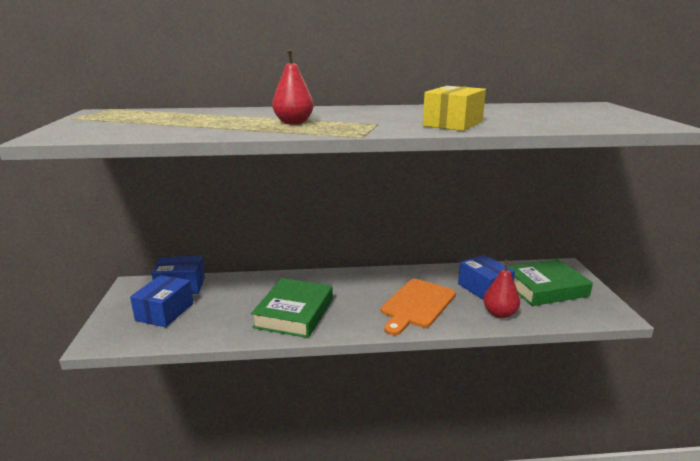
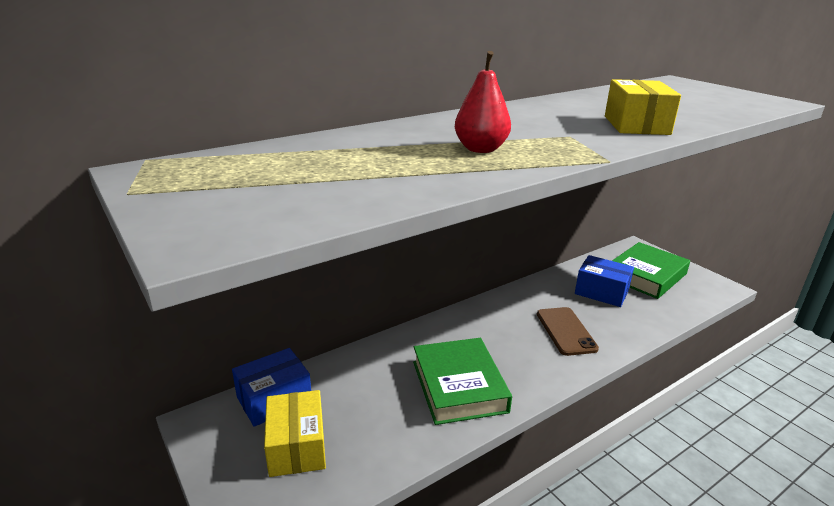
camera: 30 degrees left, 5 degrees up
(165, 312) = (297, 446): blue box -> yellow box
(417, 305) = (566, 331): orange cutting board -> brown phone
(499, 314) = (643, 316): red pear -> none

